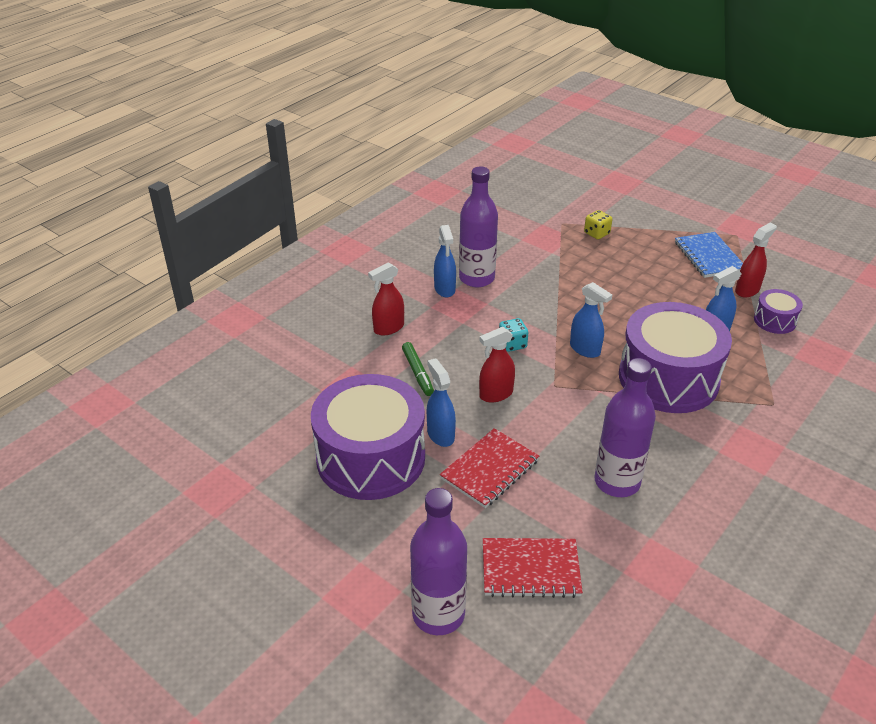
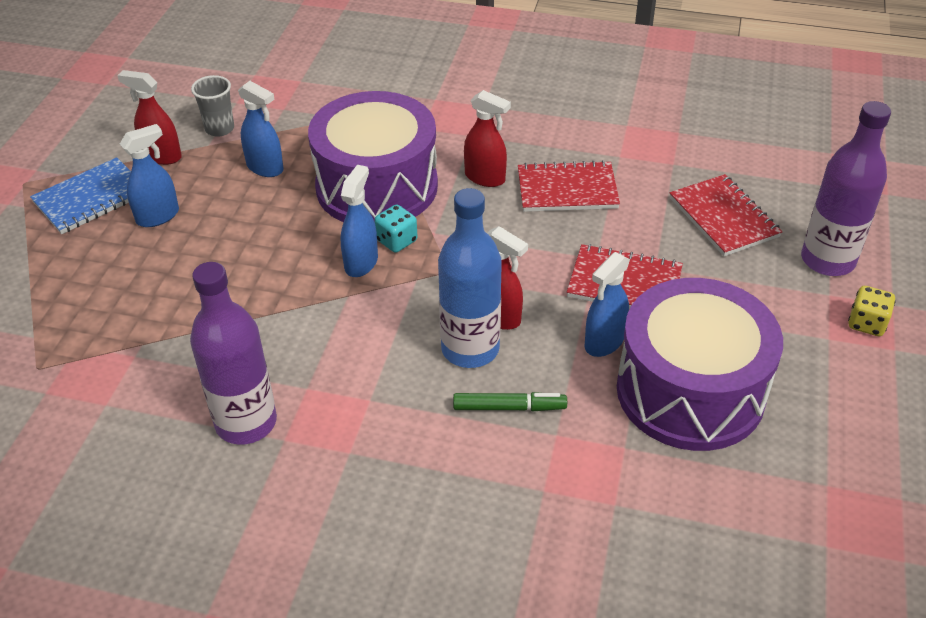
camera: 115 degrees left, 5 degrees up
(388, 328) = (431, 483): red spray bottle -> red spray bottle (485, 178)
(417, 373) = (509, 407): green marker -> green marker turned 45 degrees clockwise
(444, 289) = (294, 452): blue spray bottle -> blue spray bottle (158, 216)
(475, 372) = (470, 349): none -> blue bottle
(512, 344) = (390, 331): turquoise dice -> turquoise dice (396, 241)
(596, 233) = (60, 319): yellow dice -> yellow dice (866, 323)
(617, 482) = (567, 189): purple bottle -> red notebook
(774, 320) = (219, 129): purple drum -> grey cup

